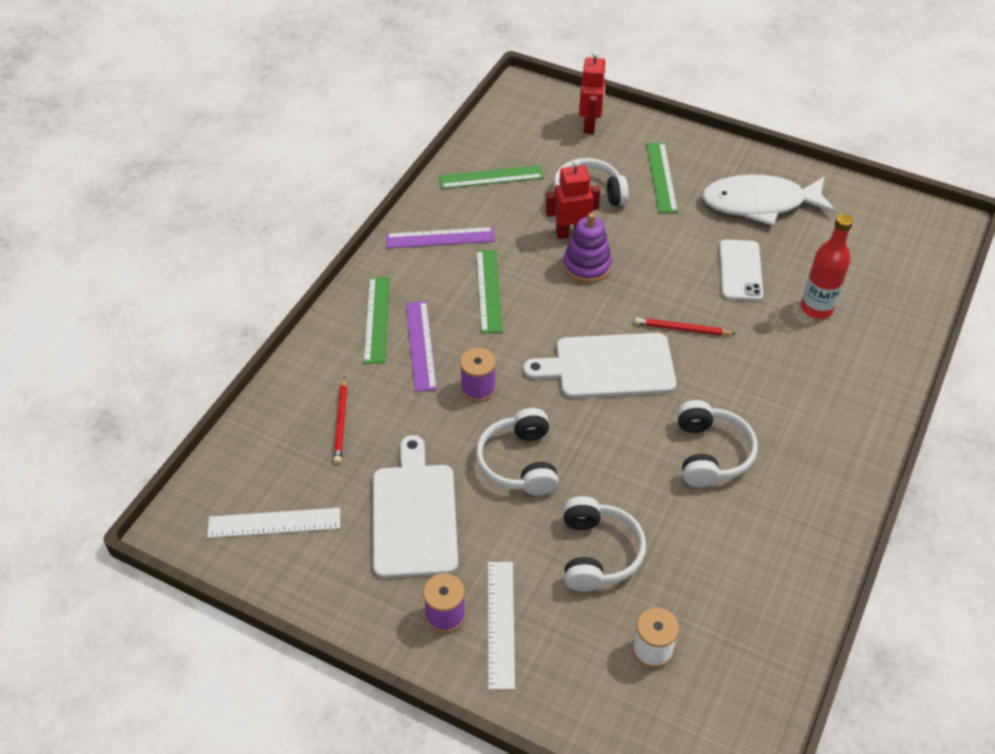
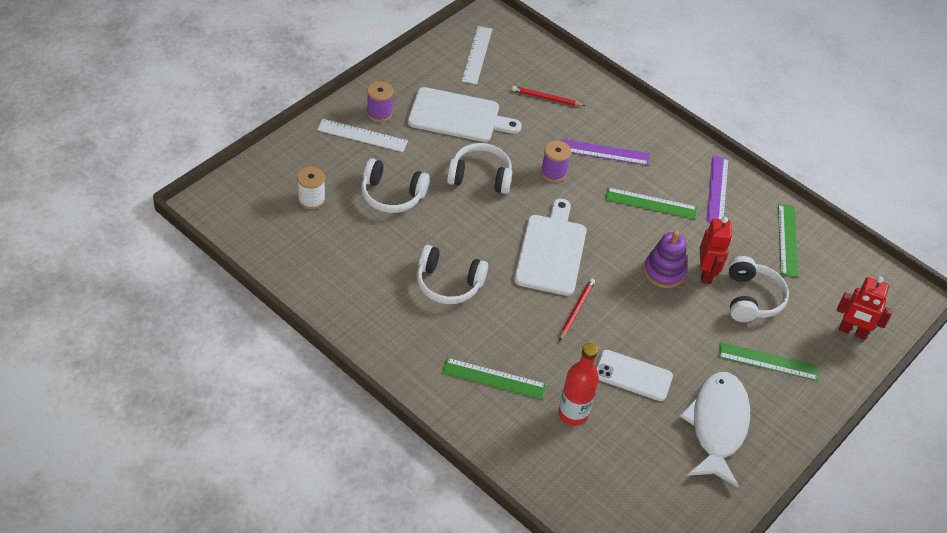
camera: 100 degrees right, 0 degrees up
(376, 319) = (637, 135): green ruler -> green ruler (494, 378)

